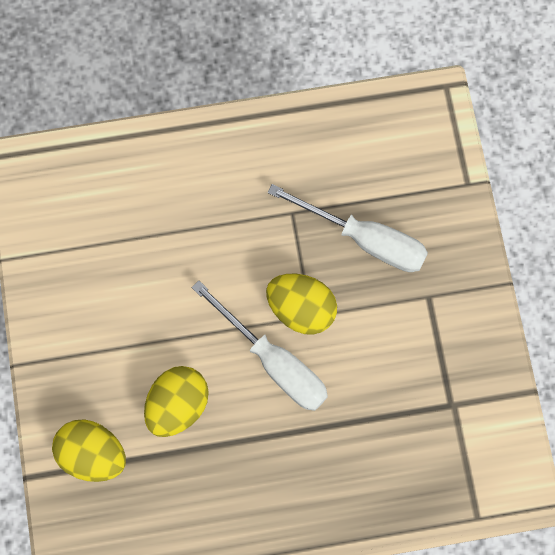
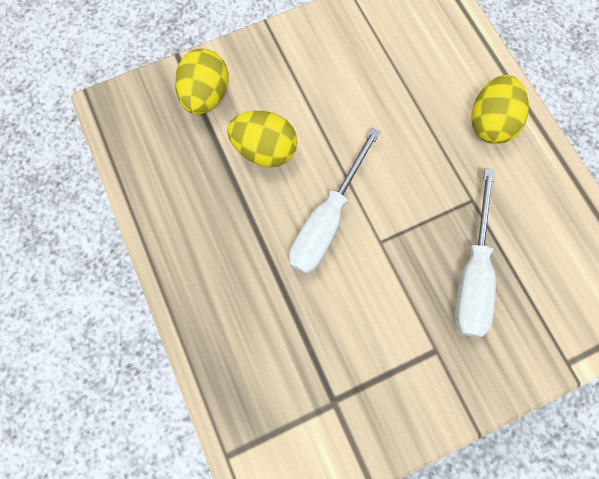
camera: 75 degrees right, 0 degrees up
(301, 309) = (383, 232): yellow egg -> yellow egg (489, 123)

